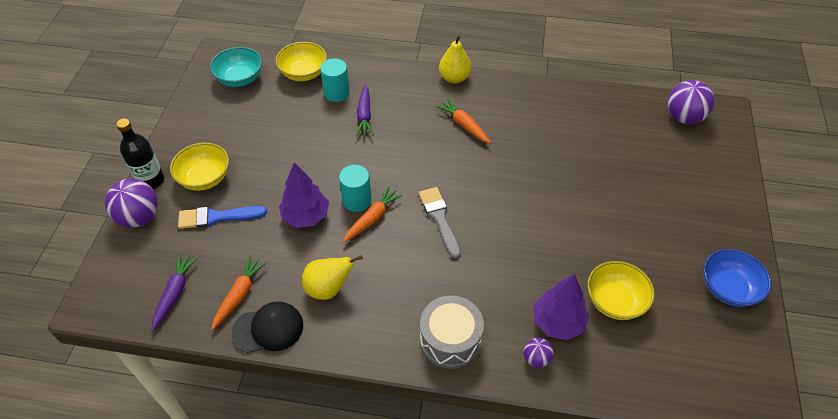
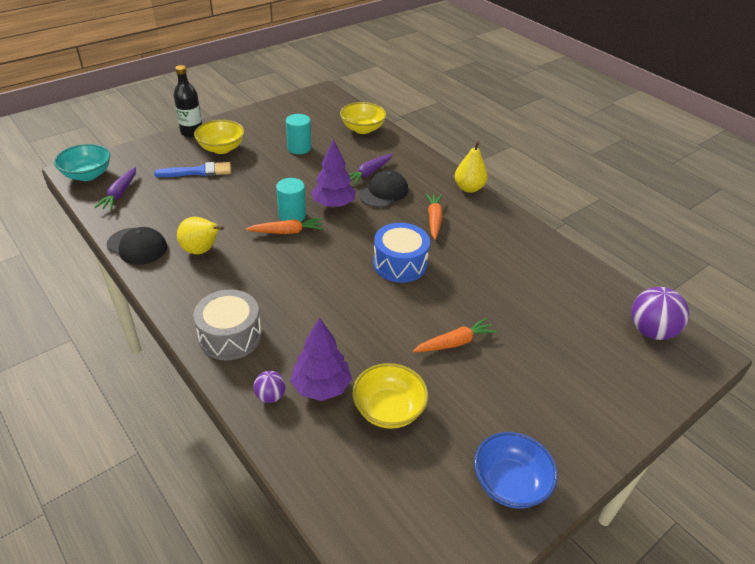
camera: 40 degrees right, 10 degrees down
(139, 217) = (159, 146): purple ball -> none
(175, 293) = (120, 193): purple carrot -> purple carrot turned 135 degrees clockwise
(217, 217) = (198, 172): blue brush -> blue brush turned 135 degrees clockwise
(239, 295) = (149, 218): orange carrot -> orange carrot (454, 343)
(240, 78) = (318, 111): turquoise bowl -> turquoise bowl (87, 175)
(306, 216) = (248, 204): purple tree -> purple tree (333, 204)
(336, 93) = (368, 151): turquoise cylinder -> turquoise cylinder (299, 148)
(398, 126) = (384, 192): none -> black cap
(439, 219) = (331, 262): grey brush -> none
(487, 182) = (400, 264): none -> blue drum

